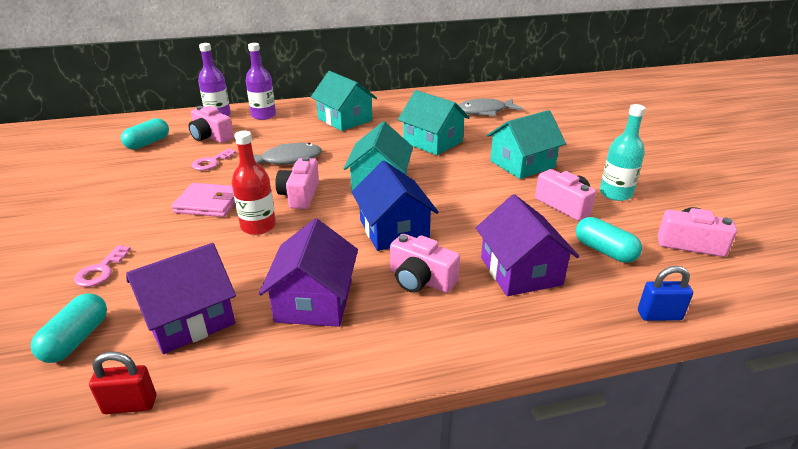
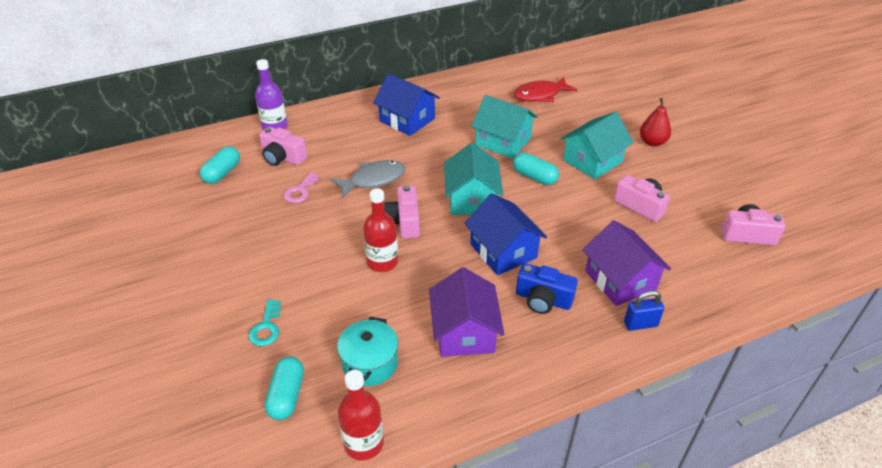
camera: 10 degrees left, 10 degrees up
(101, 270) = (266, 327): pink key -> turquoise key
(130, 405) = (364, 443): red padlock -> red bottle
(189, 319) = (370, 363): purple house -> turquoise pot
(208, 203) = (324, 241): pink wallet -> none
(263, 115) = (322, 122): purple bottle -> none
(345, 119) = (407, 120): turquoise house -> blue house
(420, 279) = (543, 299): pink camera -> blue camera
(485, 111) = (540, 95): grey fish -> red fish
(593, 154) = (652, 142): none -> red pear
(604, 251) = (682, 251): turquoise capsule -> turquoise capsule (534, 177)
(615, 193) = (680, 187): turquoise bottle -> none
(659, 315) = (733, 308): blue padlock -> blue padlock (640, 324)

